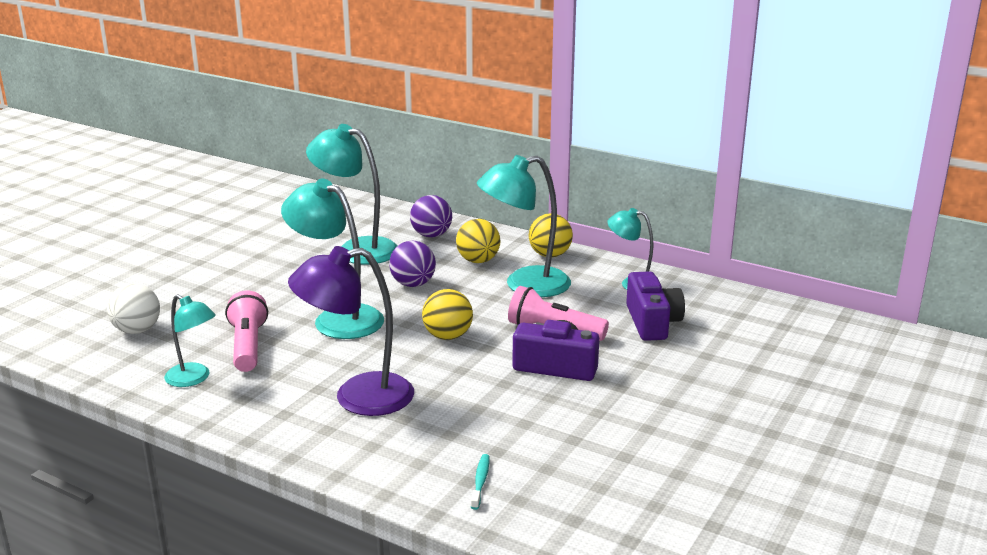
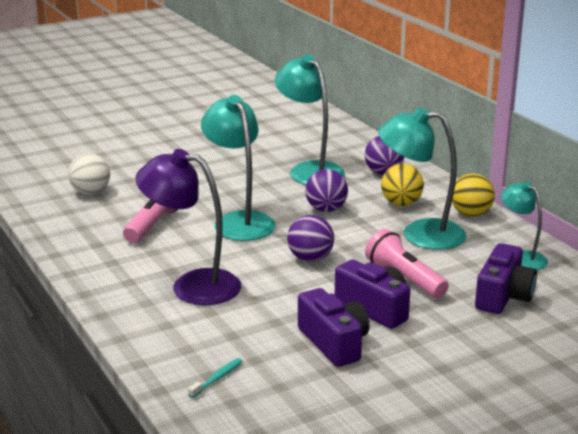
camera: 30 degrees right, 0 degrees up
(194, 379) = (93, 238): turquoise lamp -> none
(448, 336) = (310, 258): yellow ball -> purple ball
(553, 410) = (334, 343): none -> purple camera

